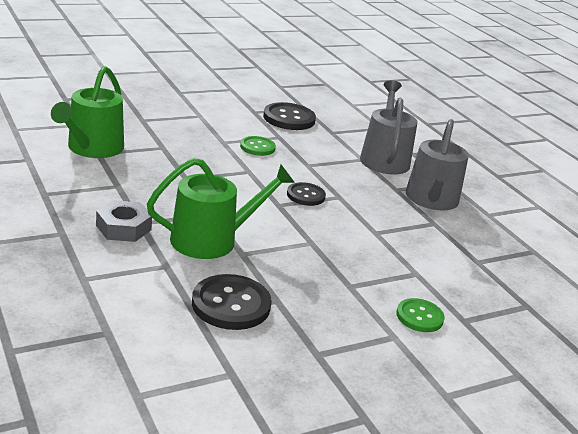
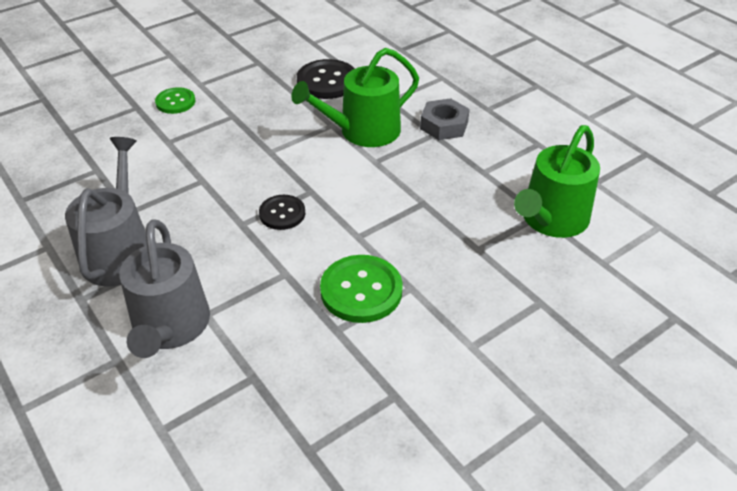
camera: 175 degrees right, 15 degrees up
(92, 148) = (551, 219): green watering can -> green watering can turned 150 degrees counterclockwise
(257, 147) = (361, 290): green button -> green button, size x1.61
(289, 118) = (331, 395): black button -> none

